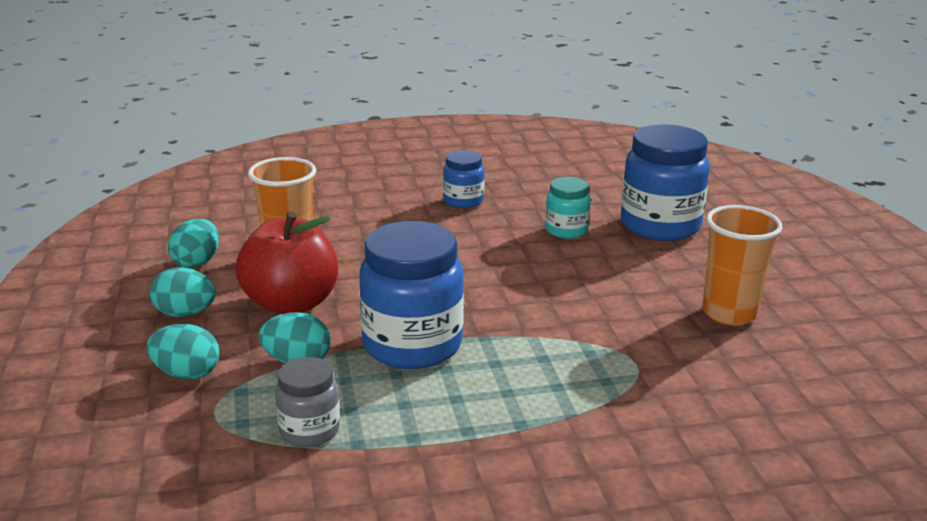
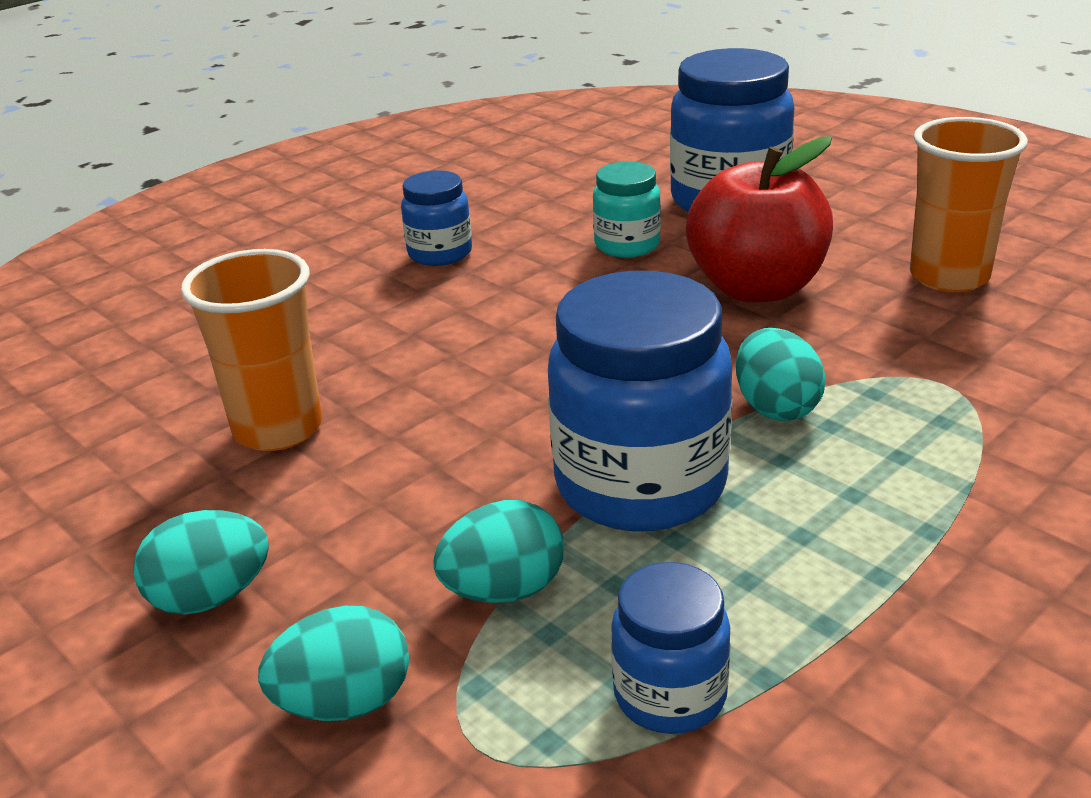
camera: 30 degrees left, 5 degrees up
(197, 262) = (125, 501): turquoise egg -> turquoise egg (776, 407)
(291, 304) = (376, 501): red apple -> red apple (756, 288)
(309, 430) = (670, 695): grey jar -> blue jar

